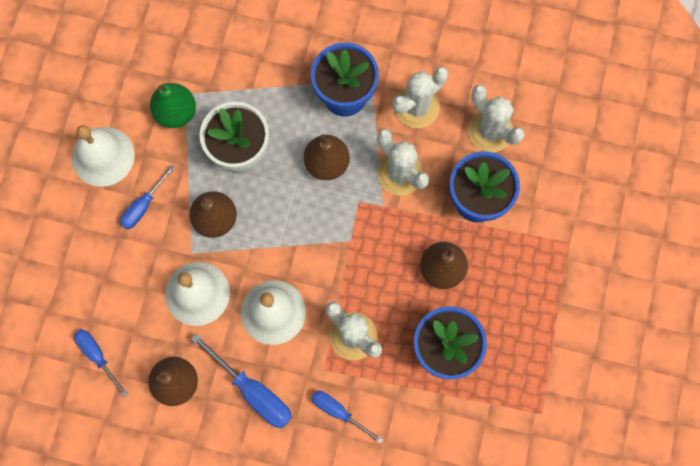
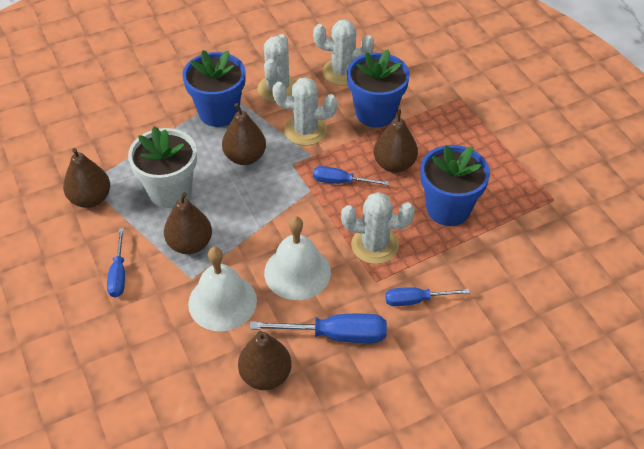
camera: 40 degrees left, 25 degrees down
(97, 356) = (175, 407): blue screwdriver -> blue screwdriver (341, 182)
(103, 156) = (50, 264): white bell -> none
(176, 113) = (90, 199): green pear -> brown pear

